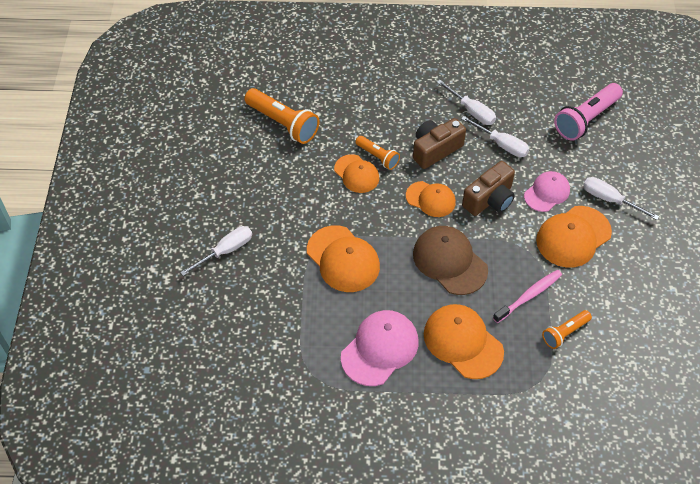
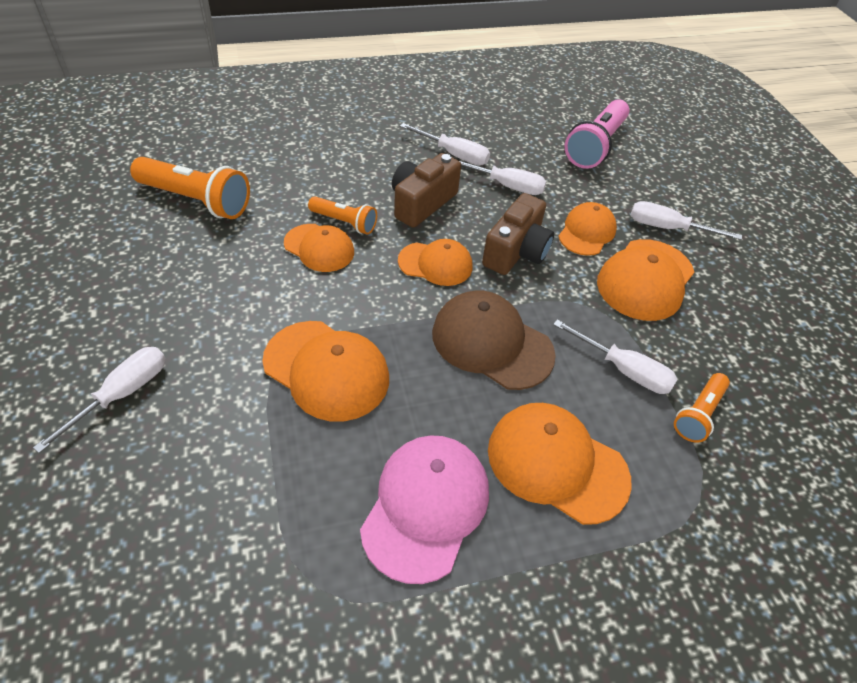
camera: 20 degrees left, 5 degrees down
(529, 296) = (624, 370): pink toothbrush -> white screwdriver
(547, 193) = (587, 232): pink cap -> orange cap

